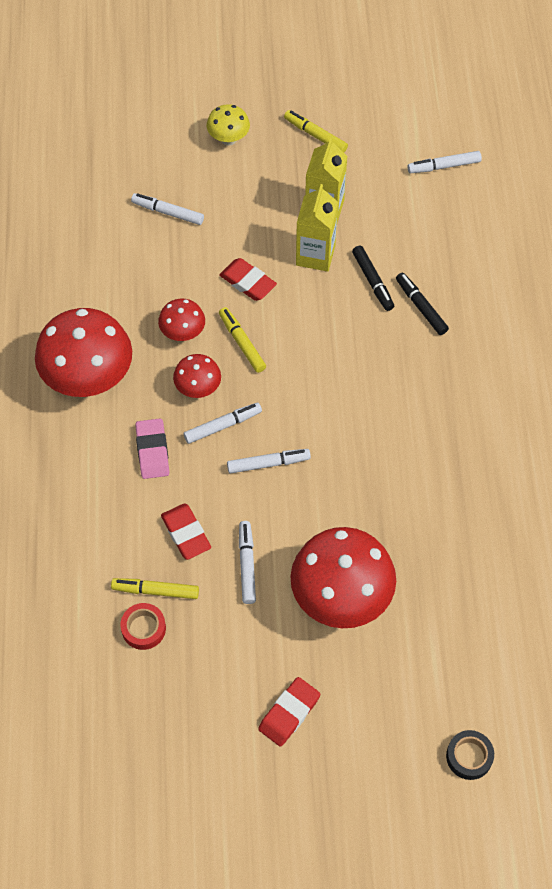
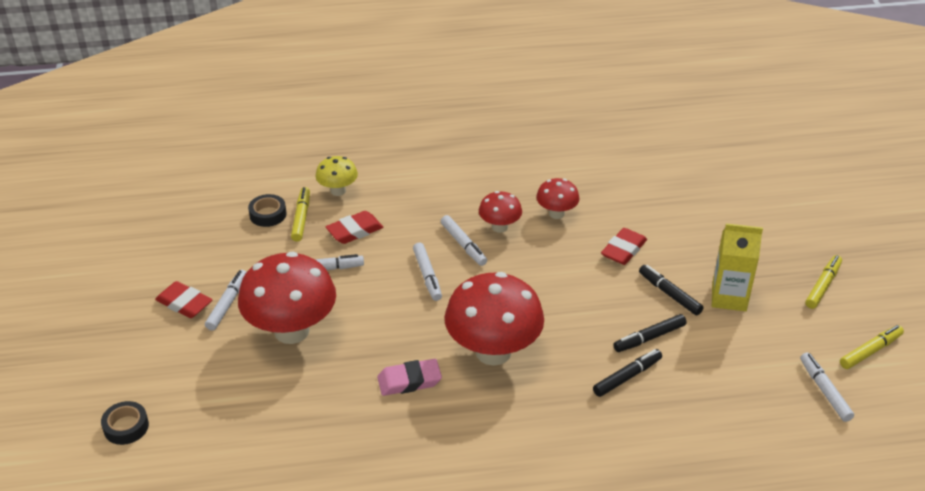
camera: 85 degrees right, 20 degrees down
(89, 379) = (499, 165): red mushroom -> red mushroom (493, 352)
(143, 628) = (268, 214): red tape -> black tape
(152, 451) = (433, 205): pink eraser -> pink eraser (409, 381)
(168, 212) = (687, 194): white marker -> white marker (227, 304)
(228, 139) = (790, 226): yellow mushroom -> yellow mushroom (338, 191)
(242, 343) = (554, 250): yellow marker -> yellow marker (870, 351)
(315, 255) = (669, 294): yellow carton -> black marker

